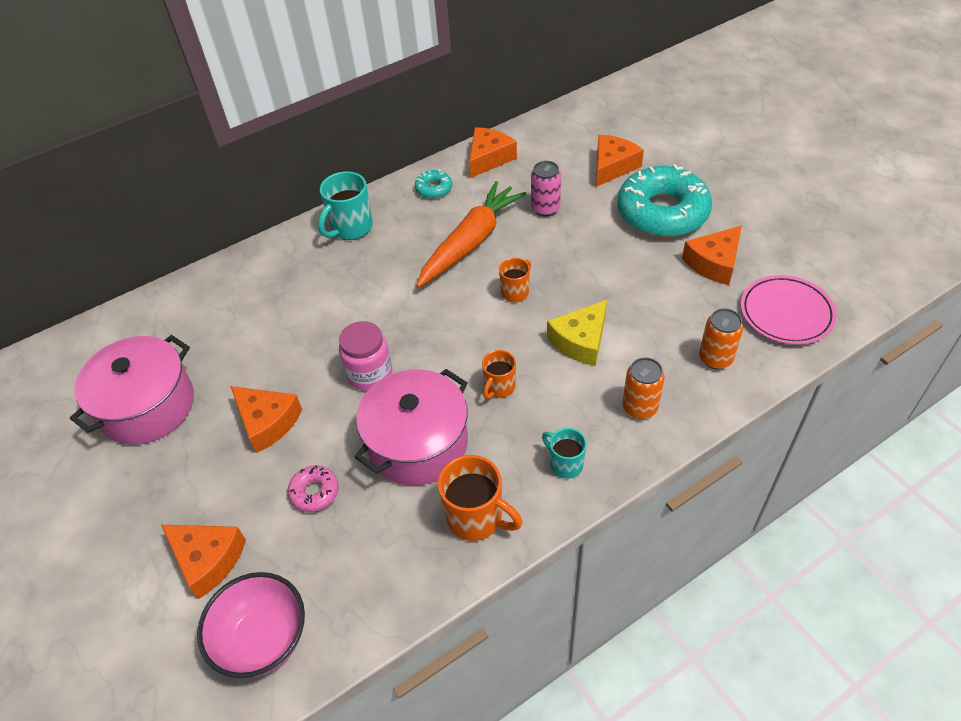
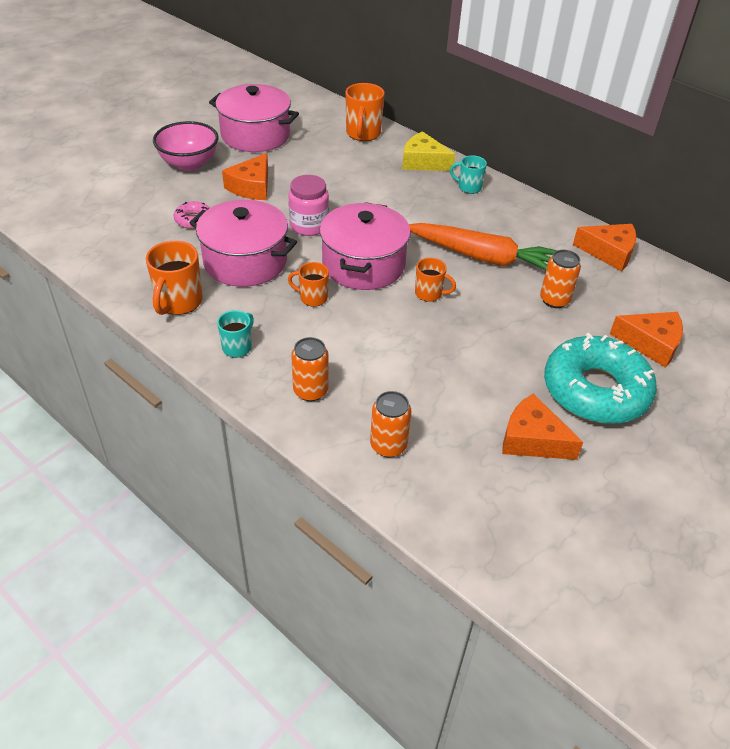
camera: 70 degrees right, 5 degrees down
(202, 296) = (363, 134): none -> orange mug
(207, 560) = (136, 186): orange cheese -> none
(263, 640) = (78, 221): pink bowl -> pink bowl (189, 164)
(351, 228) = (468, 187): turquoise mug -> turquoise mug, size x0.62
(434, 189) = (544, 224): turquoise donut -> none
(455, 336) = (363, 264): none -> pink pot
(545, 208) = (554, 300): pink can -> orange can
(580, 341) = (381, 343): yellow cheese -> yellow cheese (423, 162)
(786, 313) = (476, 508): pink plate -> none

